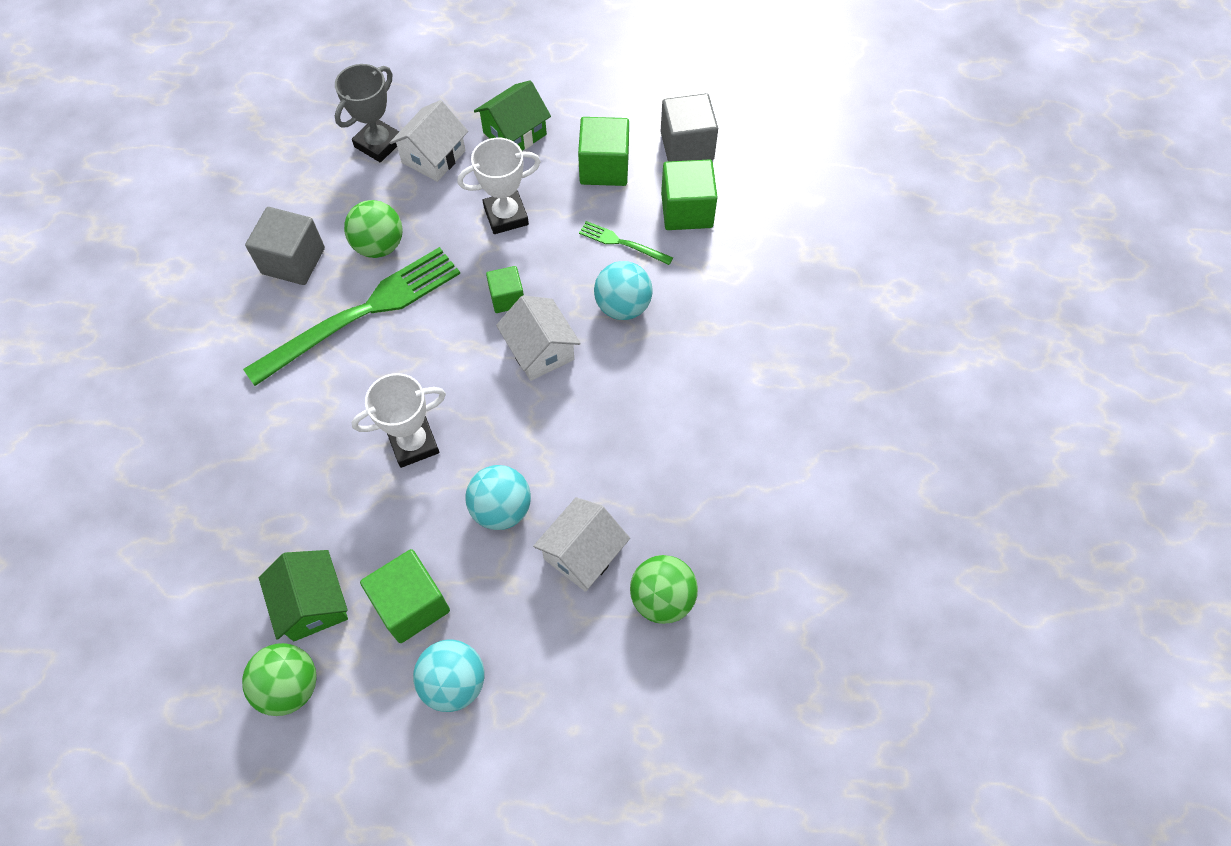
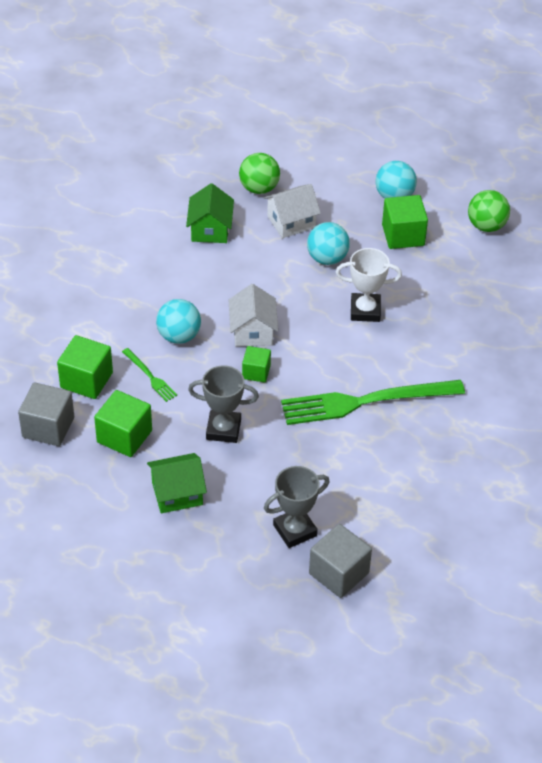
camera: 155 degrees left, 15 degrees down
(293, 261) = (403, 459): grey cube -> grey cube (339, 573)
(313, 604) = (461, 255): green house -> green house (210, 229)
(379, 246) = (332, 445): green ball -> none
(433, 156) = (254, 500): white house -> none
(506, 216) = (223, 429): white trophy -> grey trophy

